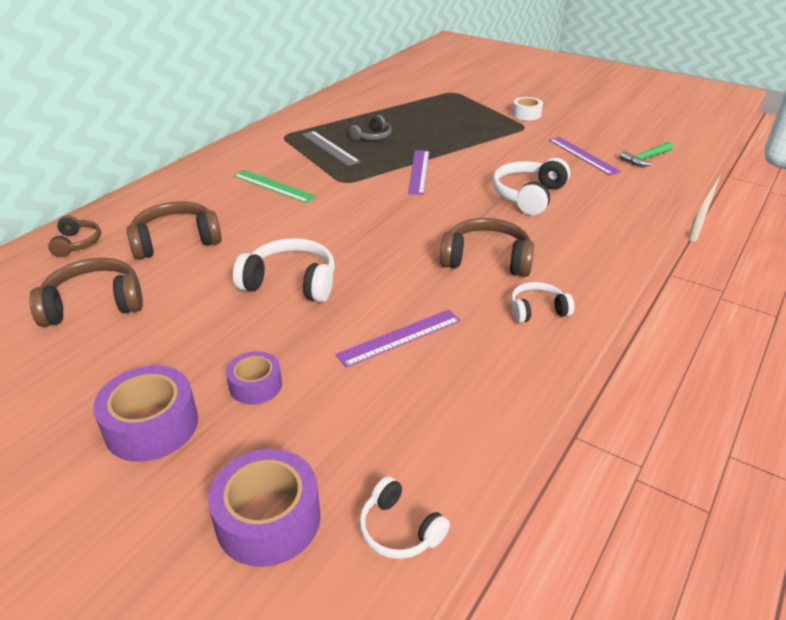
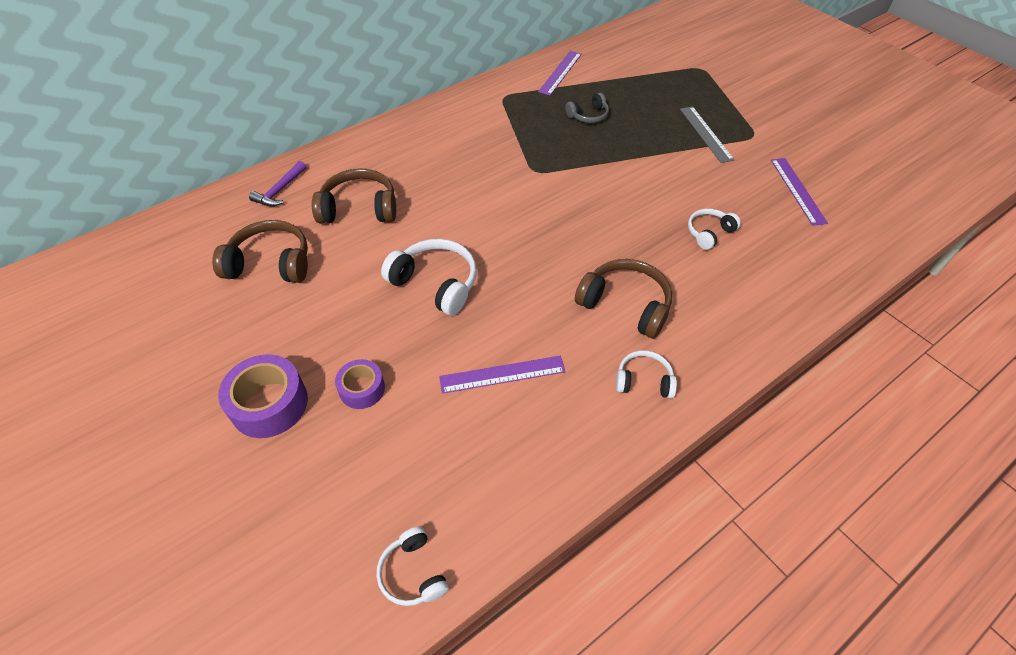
camera: 20 degrees right, 15 degrees up
(76, 243) = (280, 190): brown headphones -> purple hammer
(268, 519) = (319, 525): purple tape -> none
(274, 186) = (468, 161): green ruler -> none
(329, 148) = (540, 122): grey ruler -> grey ruler (705, 134)
(418, 171) = (612, 174): purple ruler -> purple ruler (560, 72)
(526, 114) = (765, 117): white tape -> none
(528, 196) = (709, 233): white headphones -> white headphones, size x0.59
(645, 159) = (867, 211): green hammer -> none

